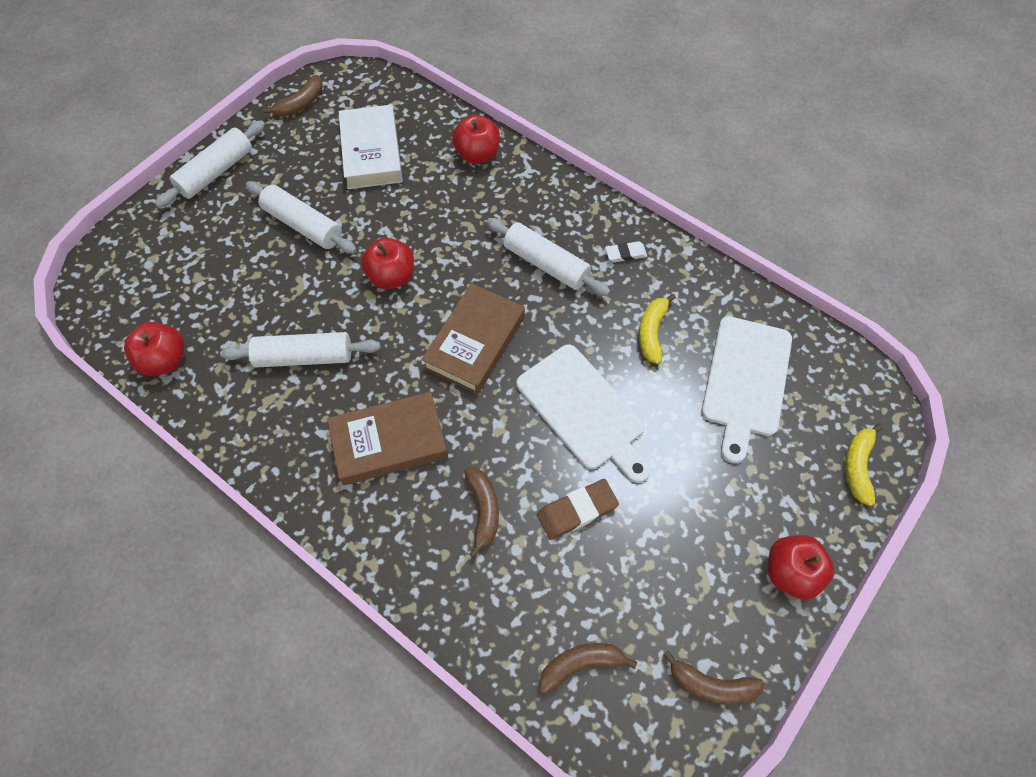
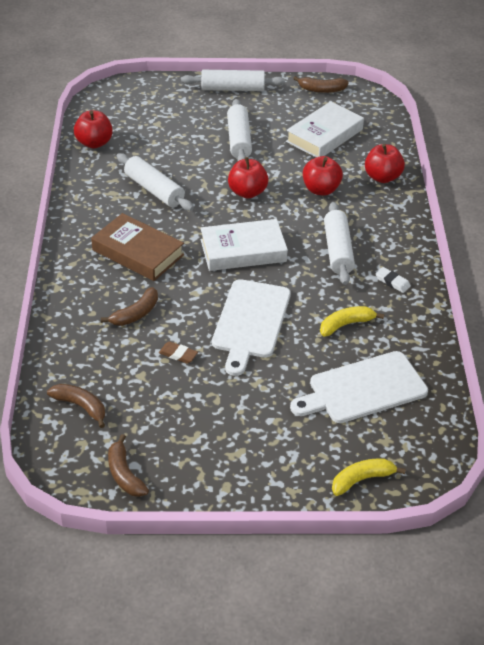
camera: 50 degrees right, 20 degrees down
(475, 343) = (243, 251): brown book -> white book
(577, 510) = (178, 354): brown eraser -> brown eraser, size x0.62
(790, 572) = (242, 479): red apple -> red apple (321, 190)

